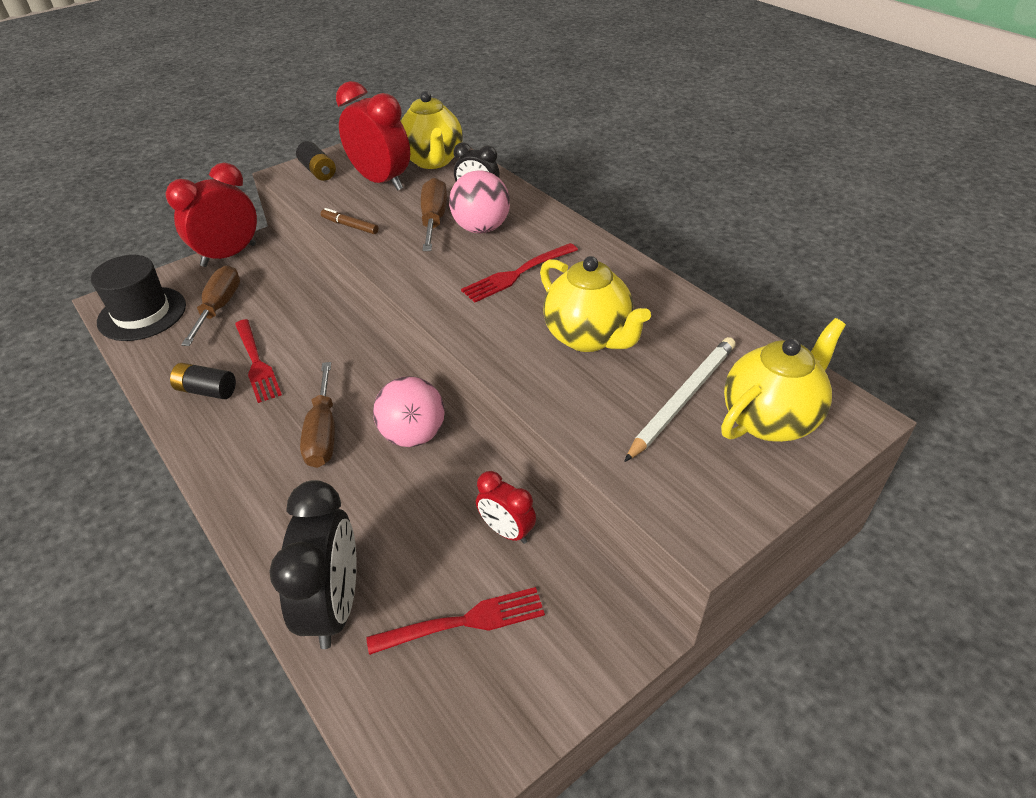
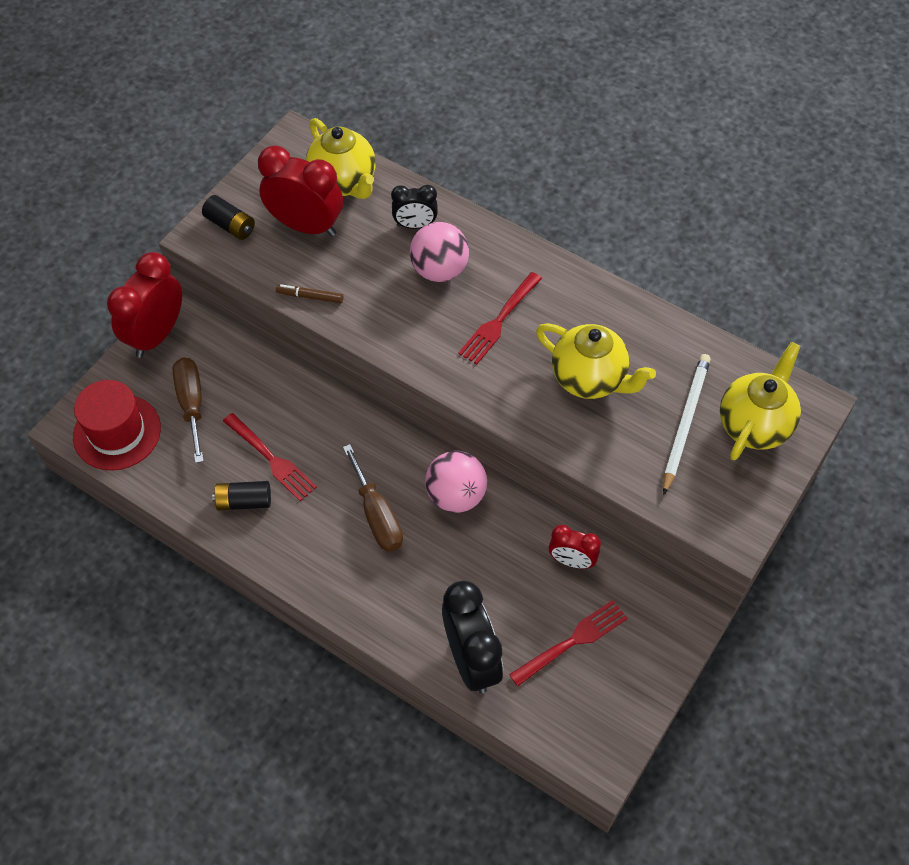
camera: 20 degrees left, 15 degrees up
(142, 314) = (117, 432): black hat -> red hat
(434, 219) = (388, 269): brown screwdriver -> none

